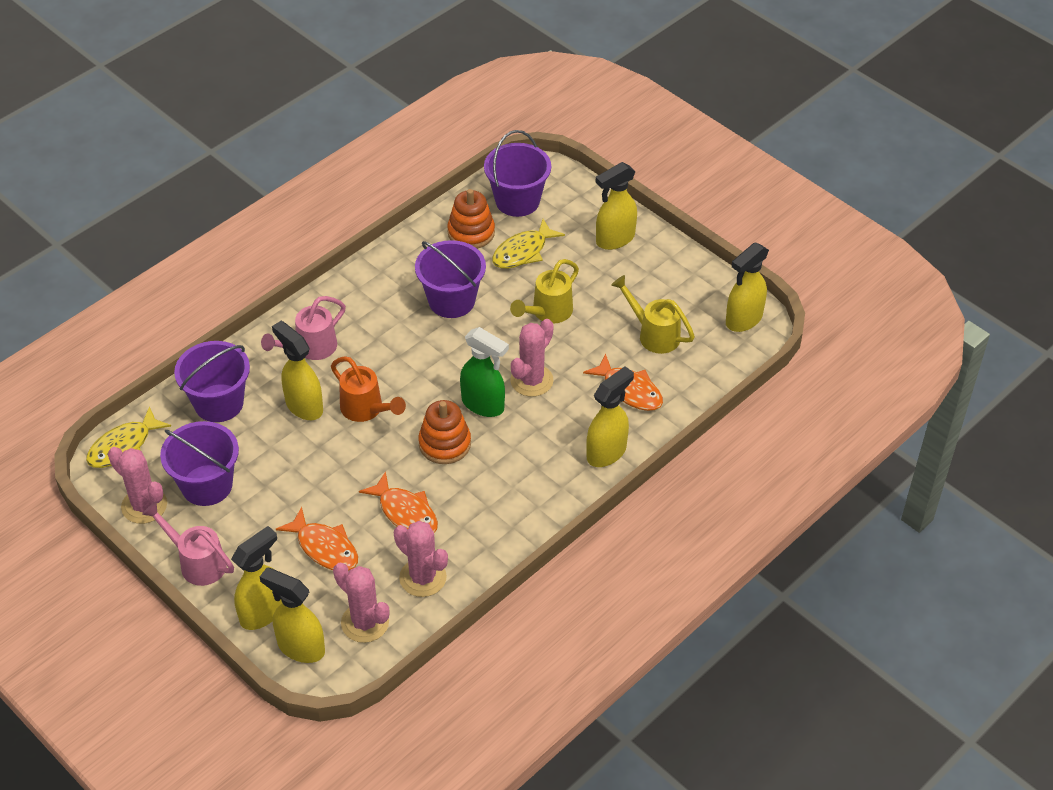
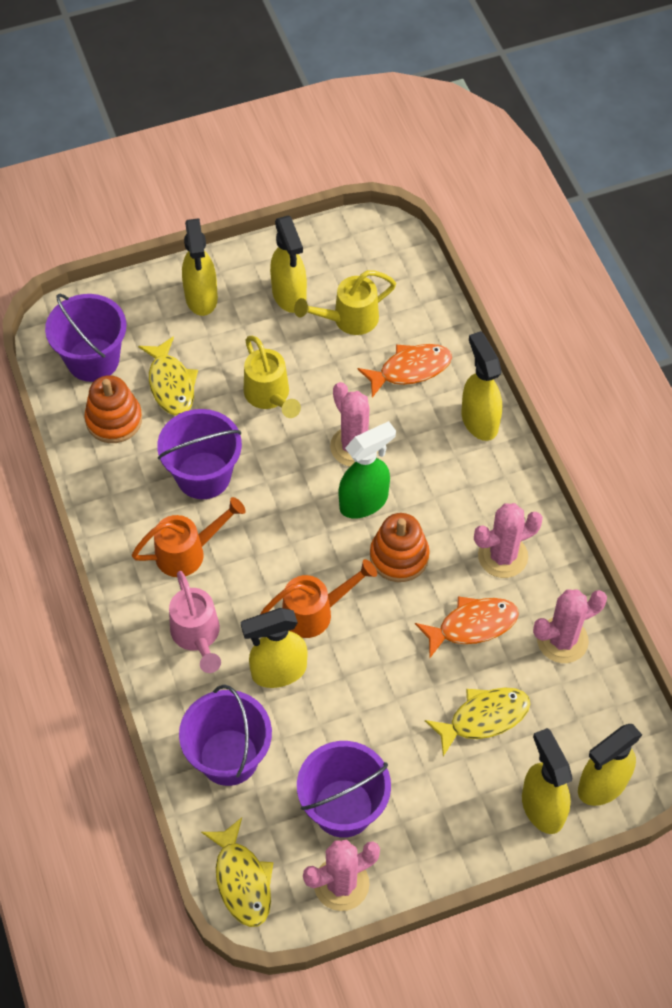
camera: 65 degrees left, 10 degrees up
(197, 562) = (447, 852): pink watering can -> none
(324, 547) = (483, 718): orange fish -> yellow fish
(365, 622) = (596, 713): pink cactus -> pink cactus (502, 556)
(379, 317) = (188, 552): none -> orange watering can
(743, 320) = (370, 241): yellow spray bottle -> yellow spray bottle (289, 296)

